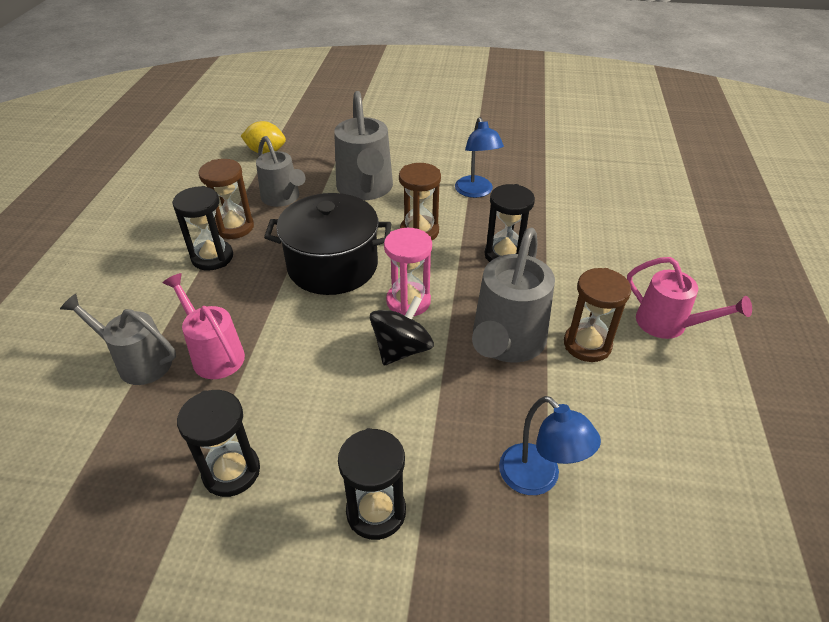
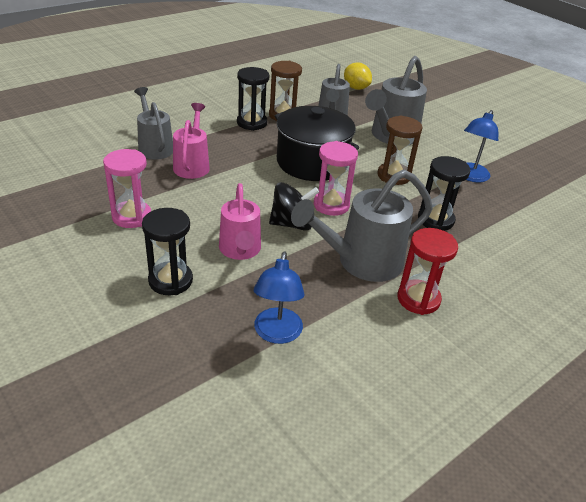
camera: 40 degrees right, 5 degrees down
(231, 471) = (131, 216): black hourglass -> pink hourglass
(587, 344) = (418, 299): brown hourglass -> red hourglass
(669, 325) = (503, 331): pink watering can -> pink watering can (240, 251)

